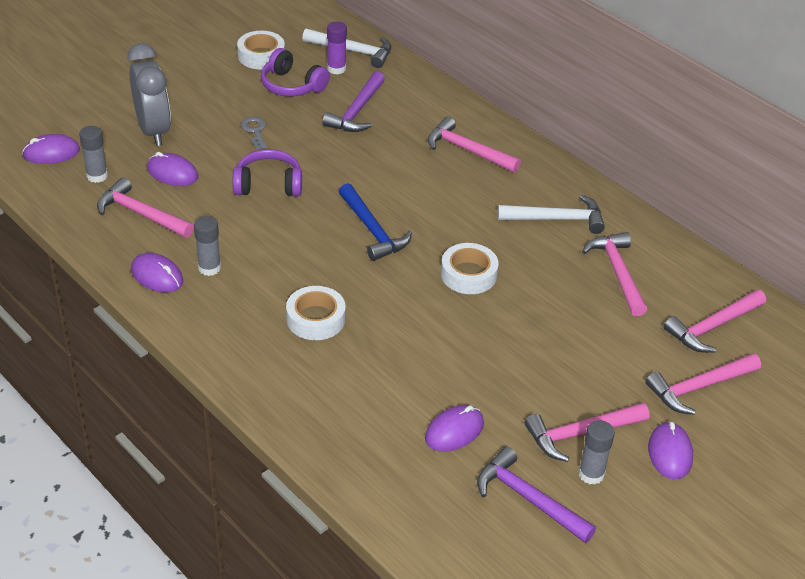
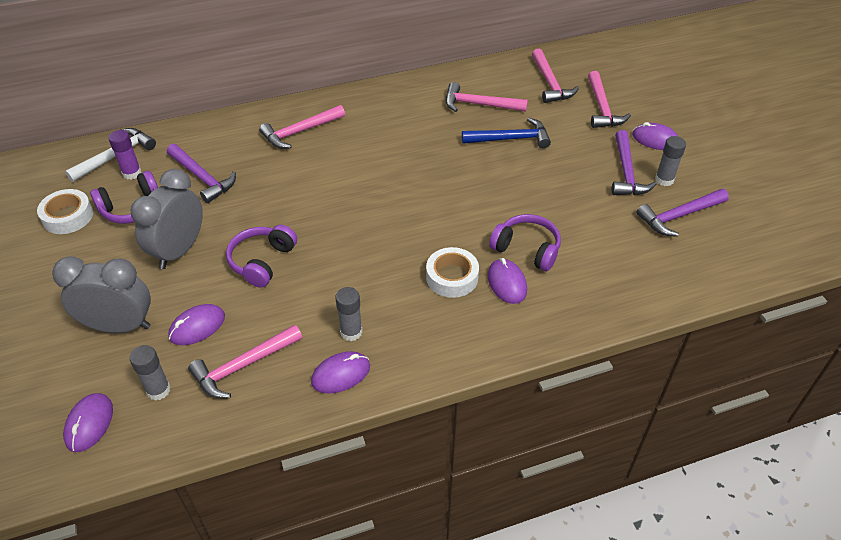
camera: 65 degrees left, 5 degrees up
(255, 131) = (179, 250): grey key -> grey clock
(372, 230) = (363, 213): blue hammer -> blue hammer (510, 139)
(389, 368) = (527, 249): none -> purple headphones
(454, 431) = (604, 233): purple mouse -> purple mouse (507, 283)
(468, 274) = (444, 175): white tape -> none
(557, 219) = (408, 113): white hammer -> none
(580, 434) = (626, 172): pink hammer -> purple hammer

